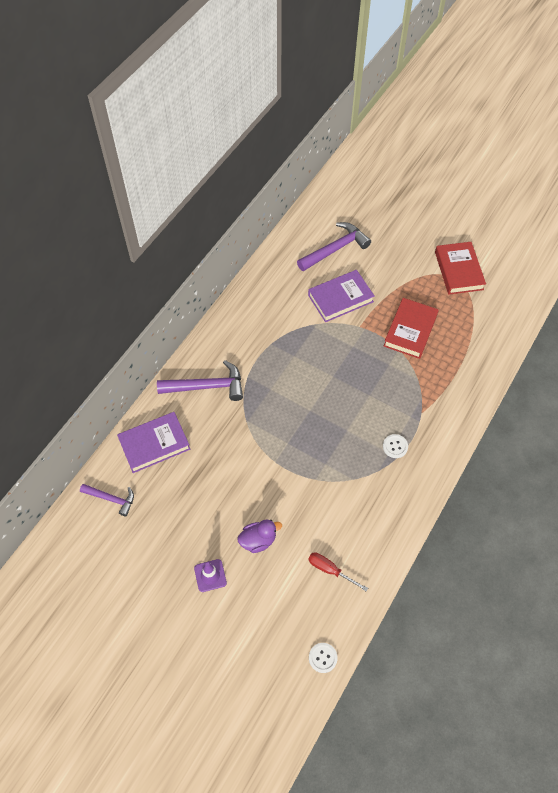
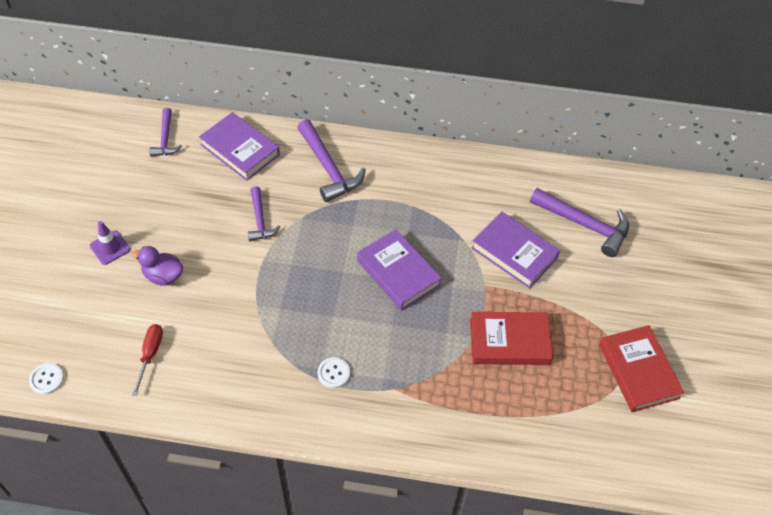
camera: 65 degrees right, 5 degrees down
(235, 452) = (260, 220): none -> purple hammer
(258, 540) = (163, 276): purple duck -> purple duck turned 150 degrees clockwise
(326, 375) = (398, 273): none -> purple book
(458, 271) = (638, 371): red book -> red book turned 75 degrees counterclockwise

